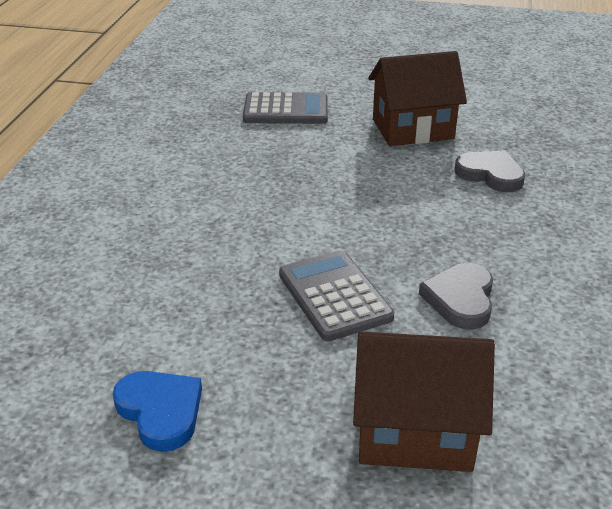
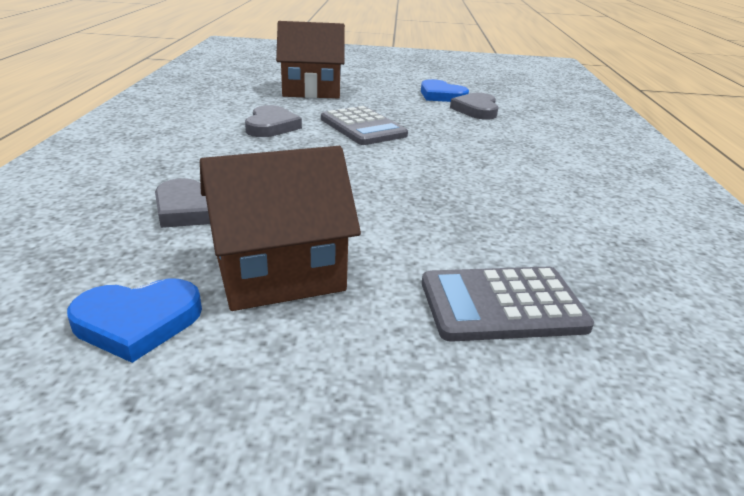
camera: 170 degrees right, 5 degrees down
(132, 350) = (476, 110): none -> grey heart
(480, 111) = (137, 322): none -> blue heart

